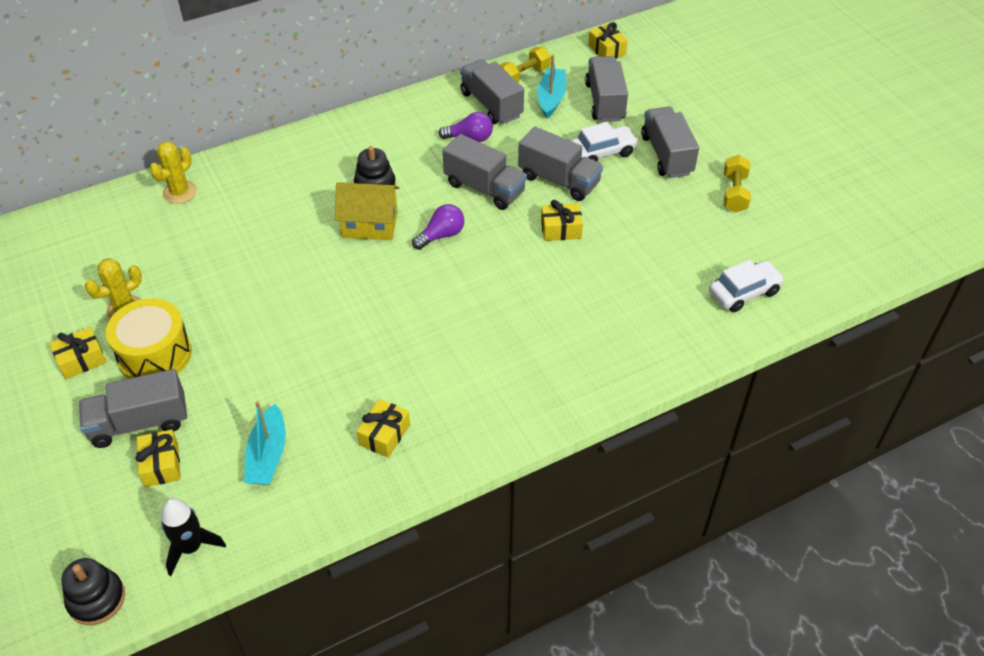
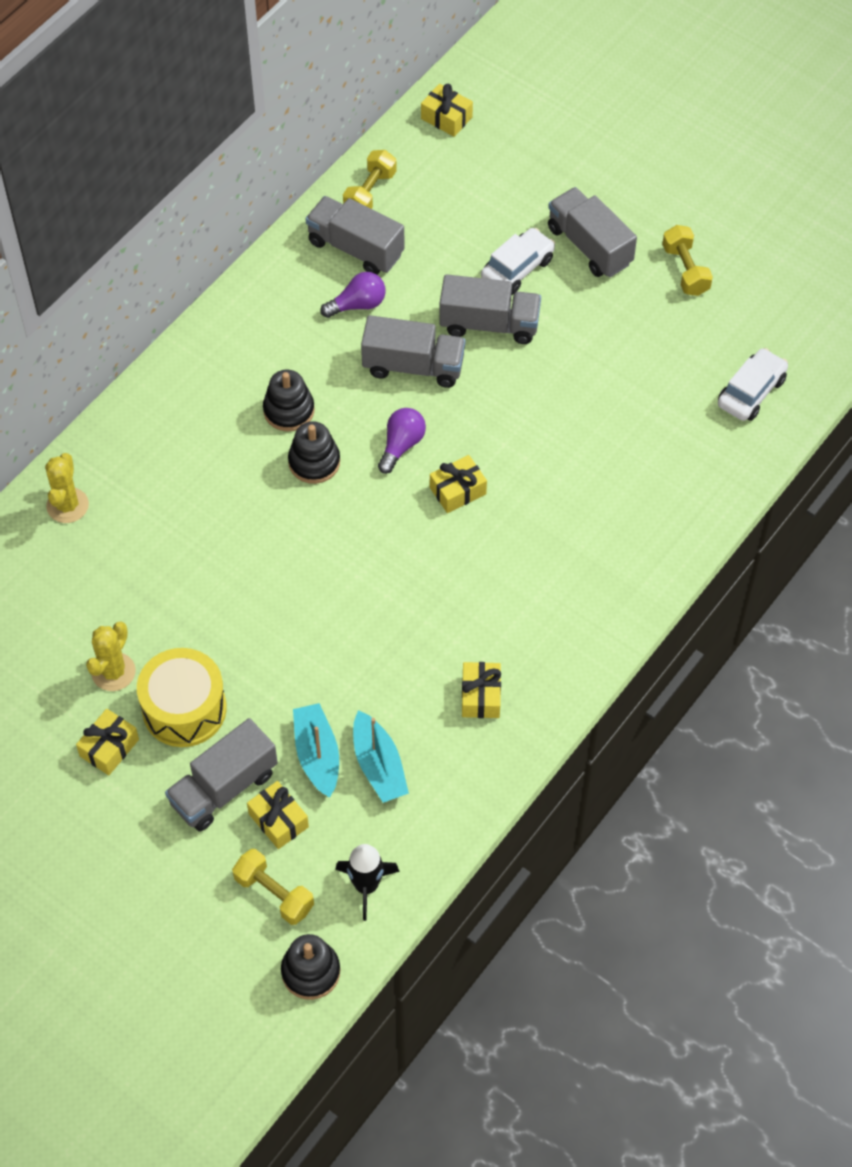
camera: 25 degrees left, 10 degrees up
(116, 521) = (274, 893): none -> yellow dumbbell
(370, 224) = (314, 462): yellow house -> black stacking toy
(551, 98) = (419, 213): turquoise boat -> turquoise boat (317, 755)
(561, 229) = (525, 388): yellow gift -> yellow gift (457, 490)
(605, 102) = (484, 196): grey truck -> none

